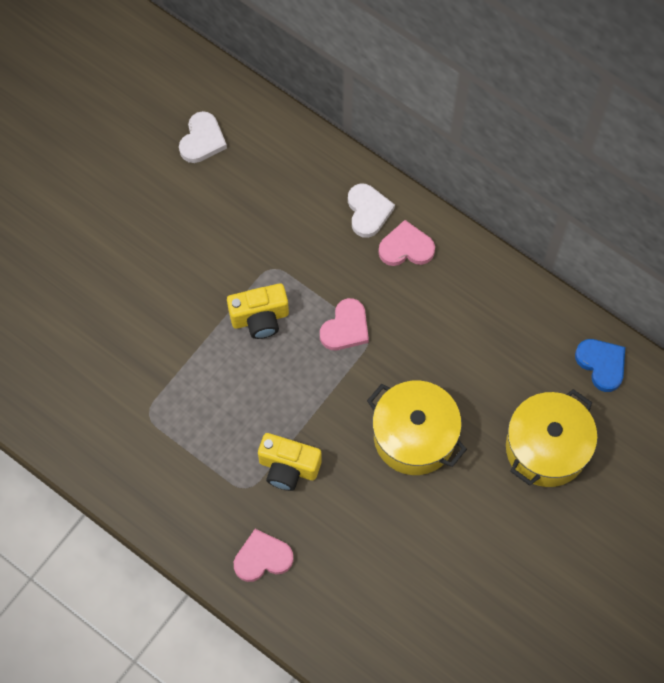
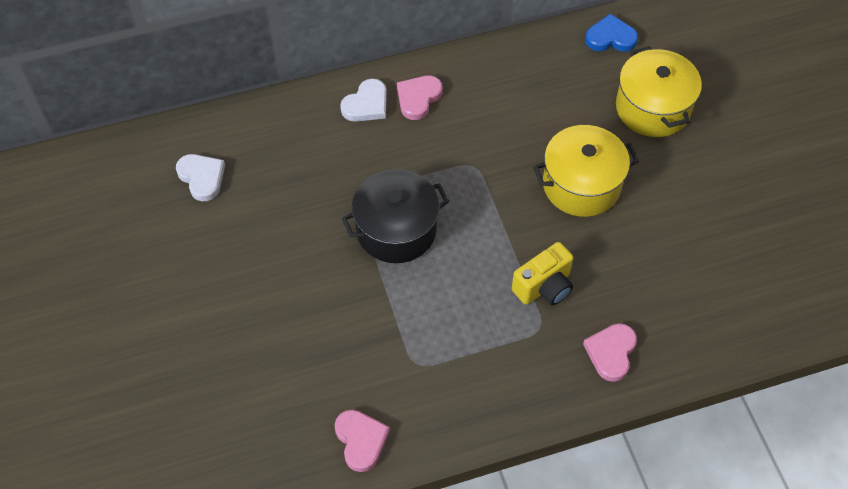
camera: 55 degrees left, 10 degrees down
(260, 318) = (396, 230): yellow camera -> black pot
(345, 328) = (453, 176): pink heart -> pink heart (361, 440)
(368, 211) = (366, 104): white heart -> white heart turned 105 degrees clockwise

